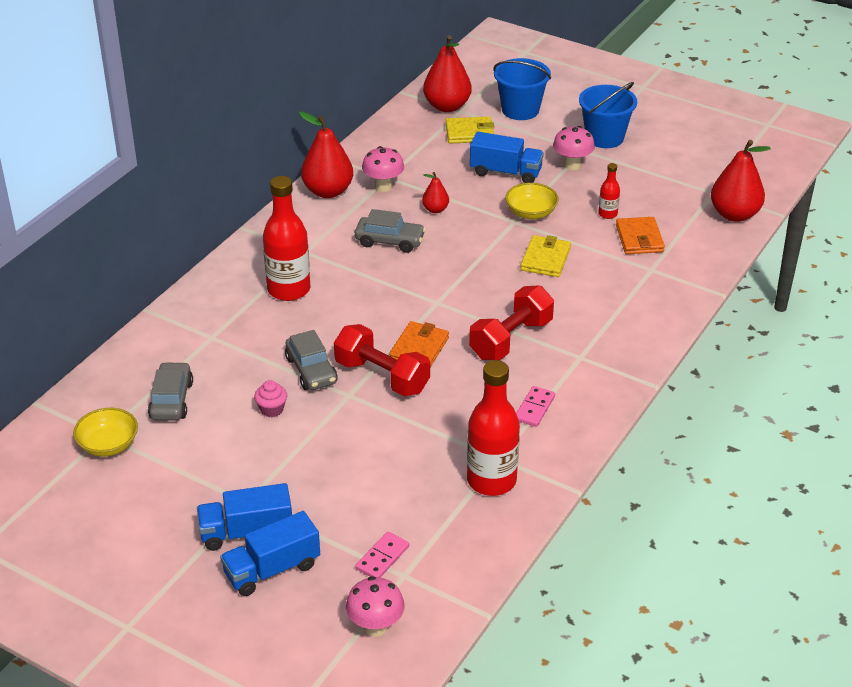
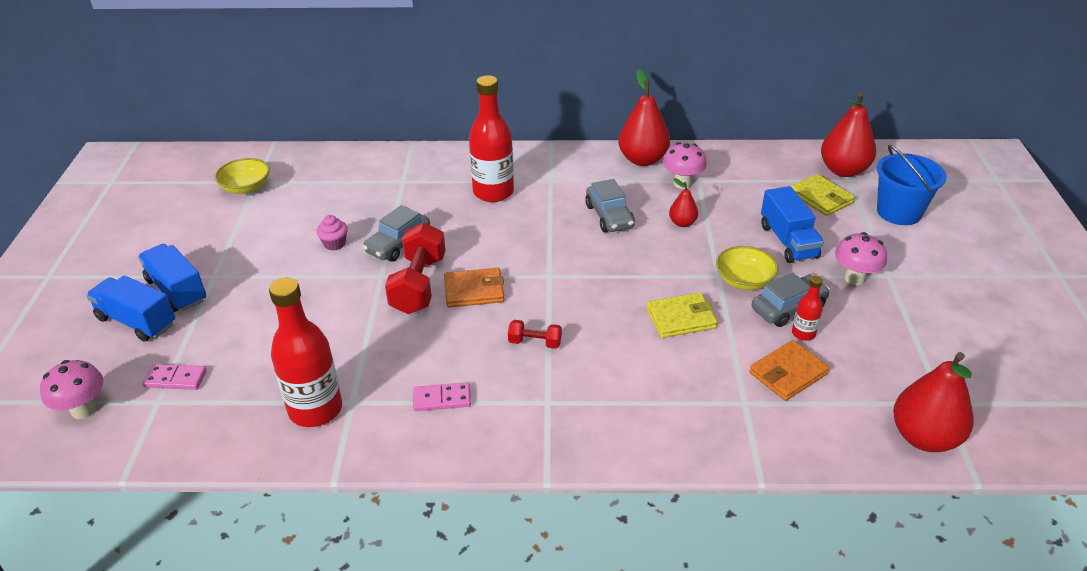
camera: 60 degrees right, 0 degrees up
(171, 400) = (314, 193): grey car -> grey car (788, 308)
(511, 339) = (535, 342): red dumbbell -> red dumbbell, size x0.49
(604, 137) = (931, 282): blue bucket -> none

